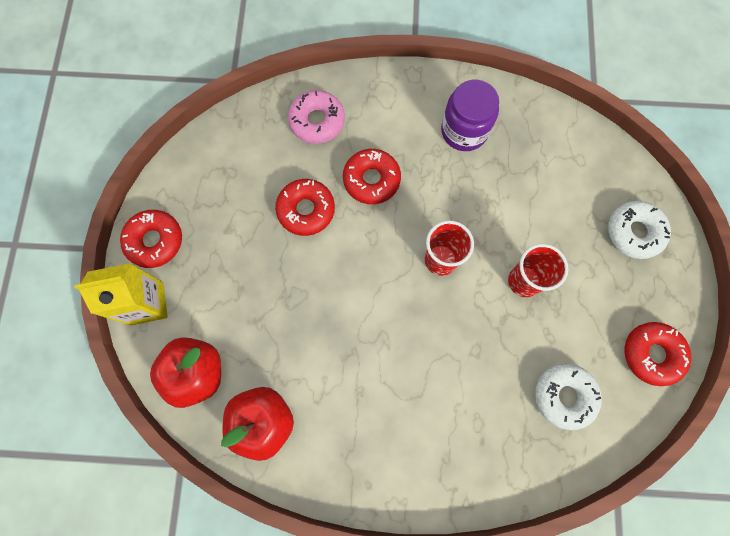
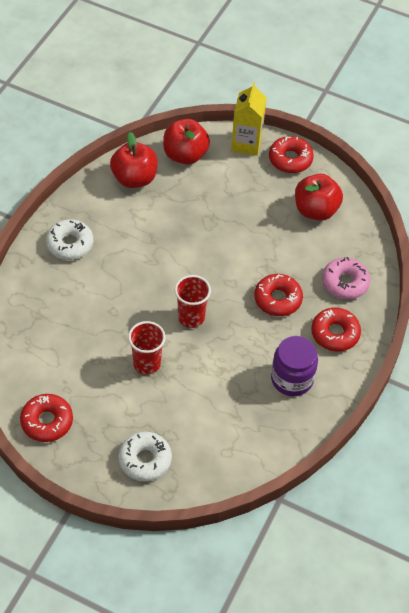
camera: 110 degrees right, 20 degrees down
(225, 185) = (315, 210): none -> red apple
(306, 210) = (272, 250): red donut -> red donut (335, 333)
(564, 396) = (51, 350): white donut -> white donut (70, 244)

